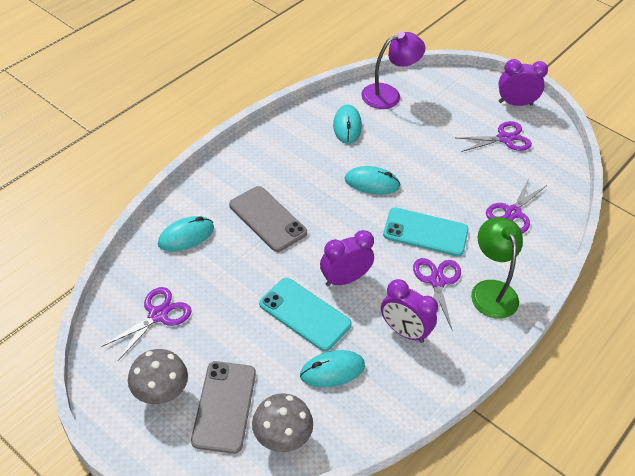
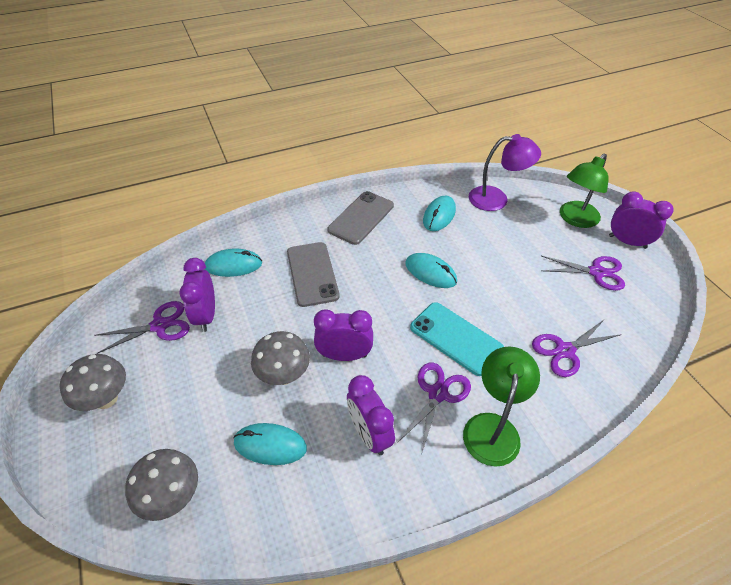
camera: 30 degrees right, 0 degrees up
(196, 290) = (206, 316): none -> purple clock
(224, 406) = (148, 437): grey phone -> grey phone (361, 218)
(305, 314) = (284, 375): turquoise phone -> grey mushroom
(464, 95) = (575, 219): none -> green lamp

